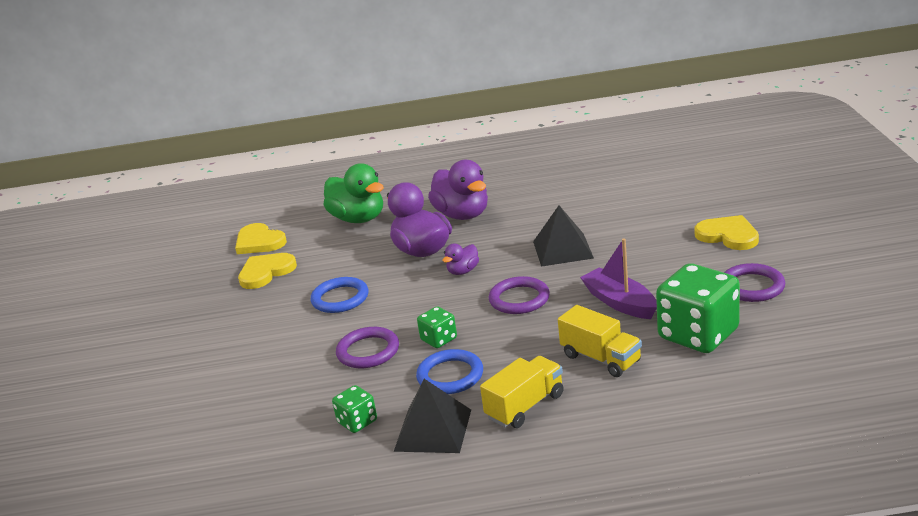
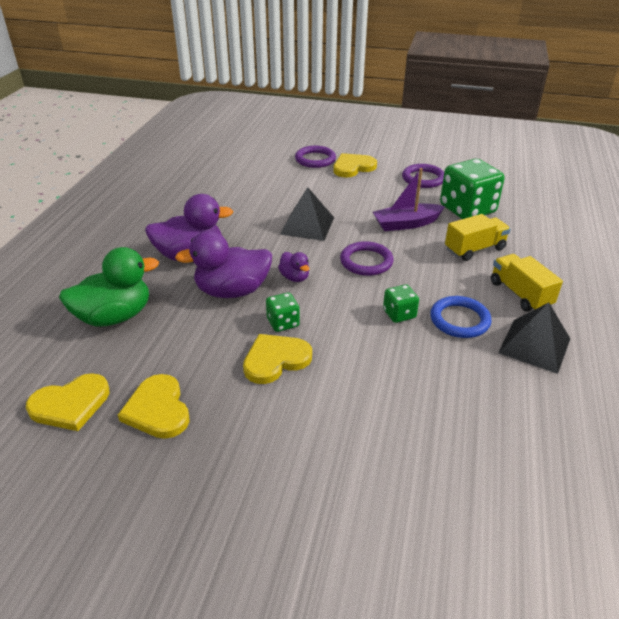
camera: 75 degrees left, 10 degrees up
(340, 298) = (275, 360): blue ring -> yellow heart
(357, 422) = (506, 387): green dice -> green dice (283, 323)
(368, 351) = (391, 359): purple ring -> purple ring (315, 159)

